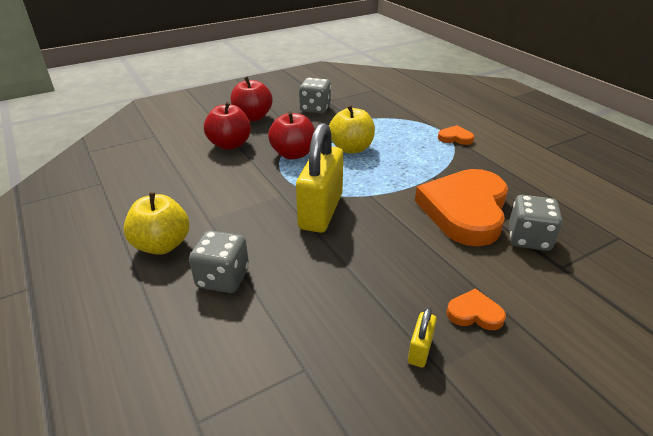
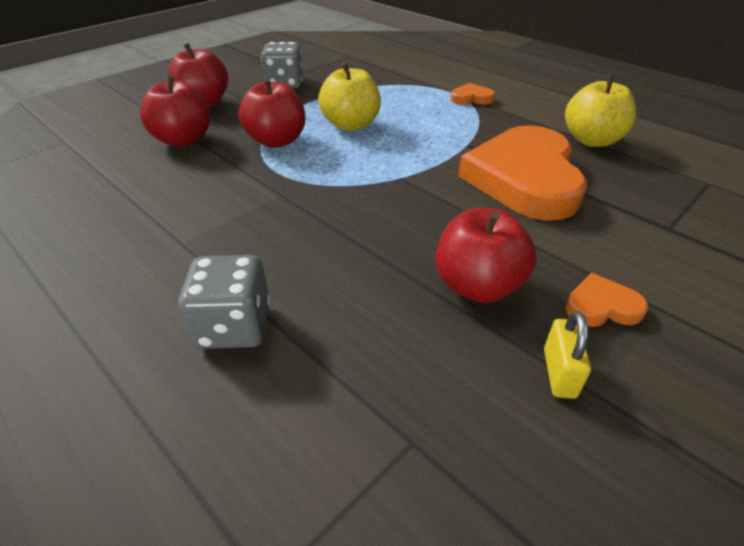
camera: 15 degrees left, 5 degrees up
(162, 245) = (120, 293): yellow apple -> yellow apple (591, 140)
(321, 211) = (343, 208): yellow padlock -> none
(391, 282) = (477, 286): none -> red apple
(528, 239) = (614, 200): grey dice -> none

